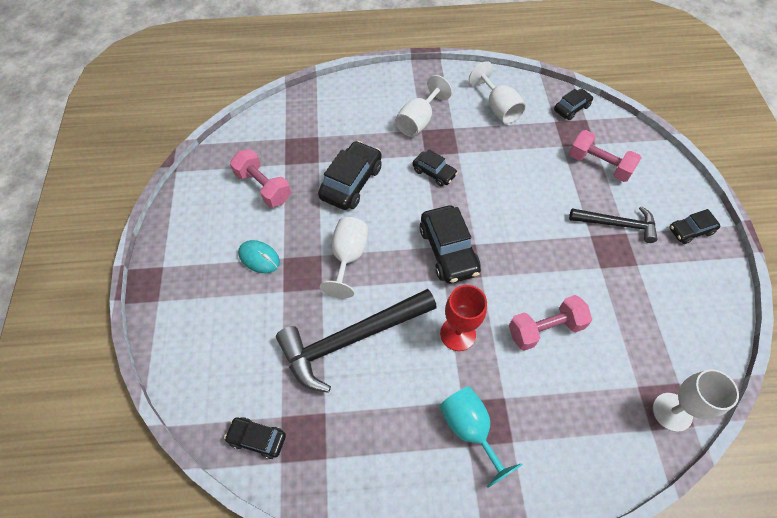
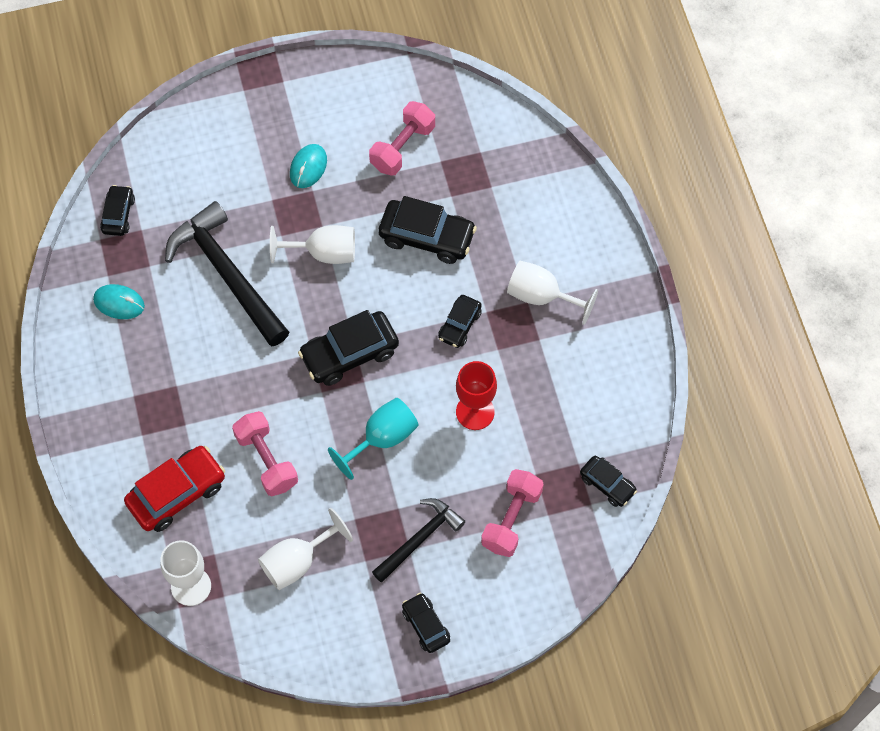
camera: 80 degrees right, 5 degrees up
(361, 449) = (119, 303): none -> turquoise mouse
(458, 334) = (248, 374): red goblet -> red goblet (475, 412)
(470, 429) = (149, 395): turquoise goblet -> turquoise goblet (382, 439)
(498, 108) = (586, 391): white goblet -> white goblet (297, 561)
(577, 414) = (177, 493): none -> red car
(617, 224) = (420, 539): black hammer -> black hammer turned 135 degrees counterclockwise

